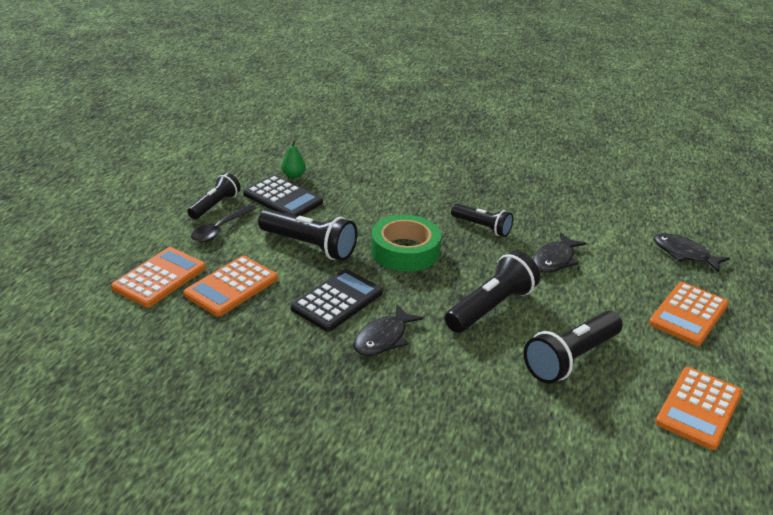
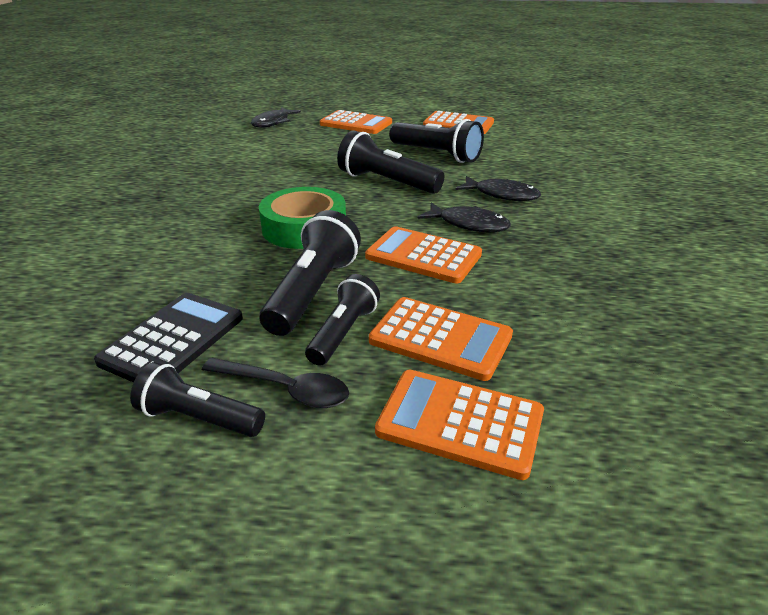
camera: 100 degrees left, 0 degrees up
(293, 175) = (88, 343): green pear -> none
(337, 301) = (423, 256): black calculator -> orange calculator
(482, 227) = (243, 192): black flashlight -> black flashlight (343, 332)
(554, 260) = (297, 161): black fish -> black fish (502, 195)

